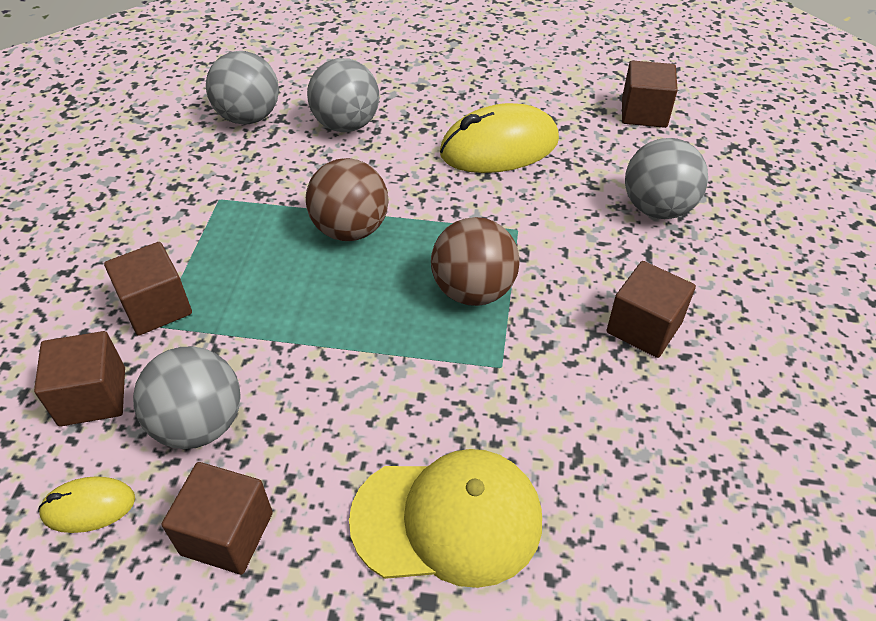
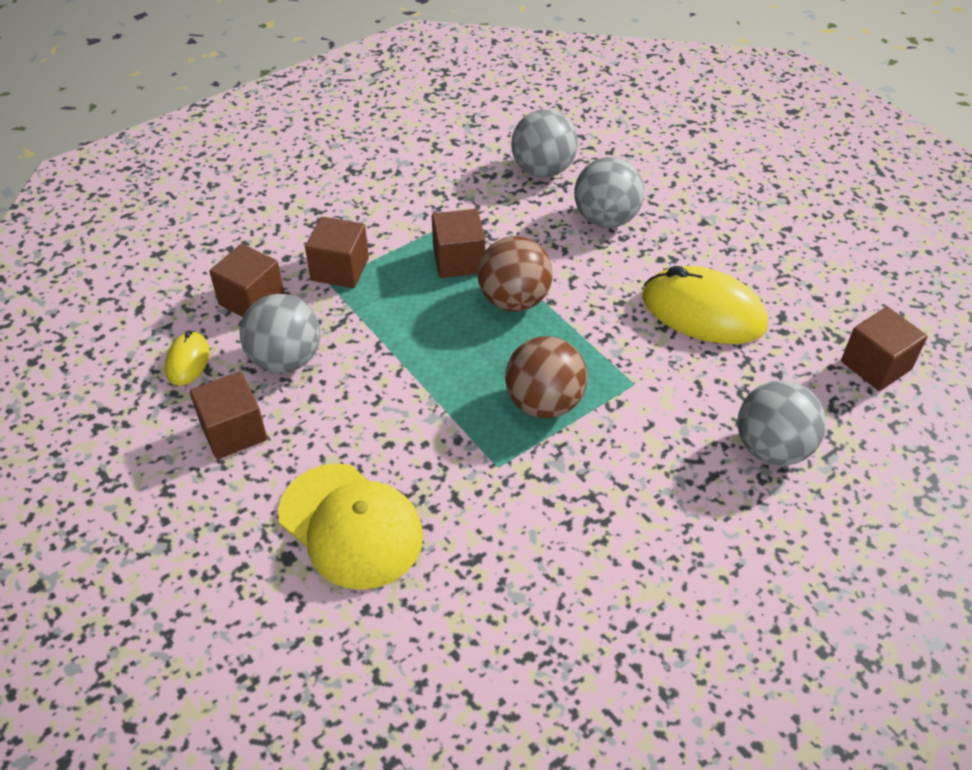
camera: 45 degrees right, 0 degrees up
(89, 507) = (188, 361): yellow mouse -> yellow mouse turned 60 degrees clockwise
(644, 327) = (633, 521): brown cube -> brown cube (459, 260)

